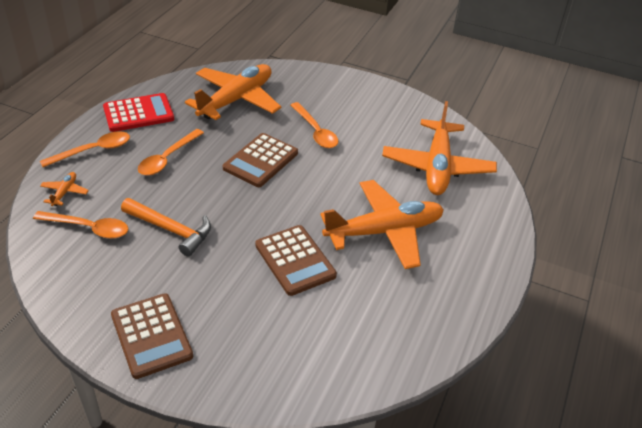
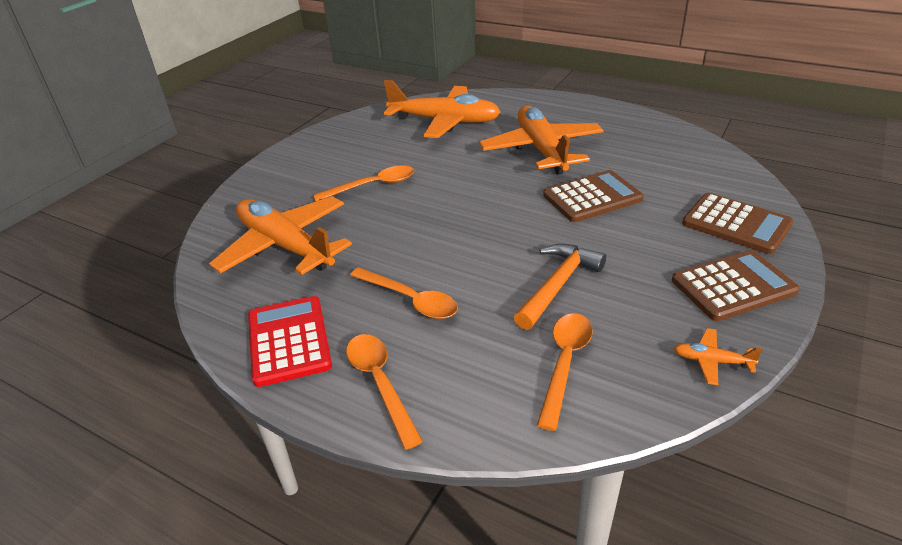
camera: 80 degrees left, 5 degrees down
(64, 192) = (485, 404): orange plane -> orange plane (711, 361)
(261, 161) = (424, 222): brown calculator -> brown calculator (736, 224)

